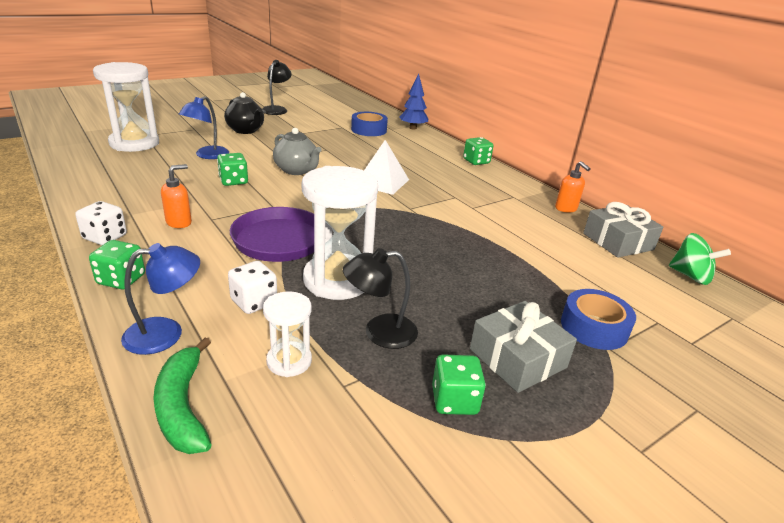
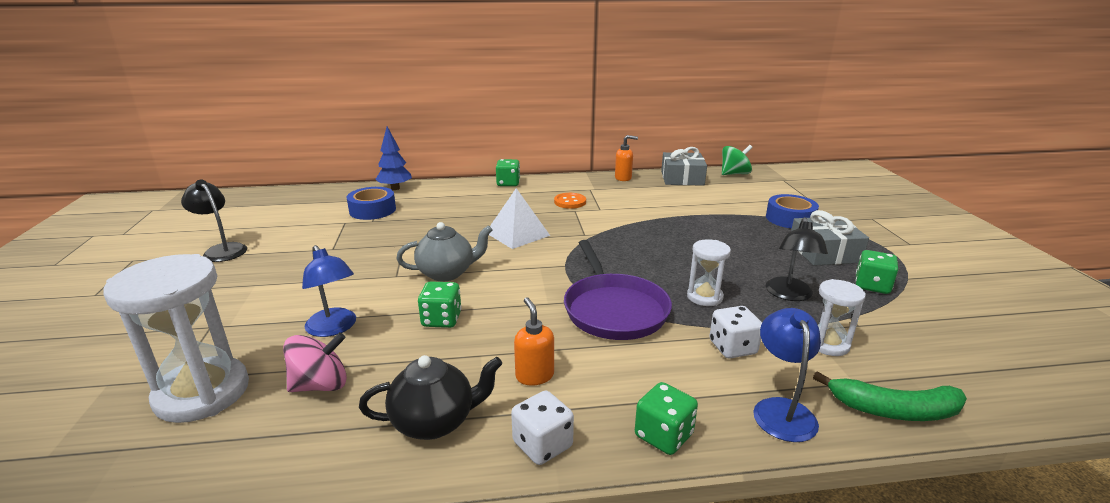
camera: 60 degrees left, 5 degrees down
(149, 166) = (320, 385): none -> pink spinning top
(246, 130) = (274, 285): black teapot -> black teapot (435, 422)
(337, 280) = (704, 297): white hourglass -> white hourglass, size x0.53
(470, 192) = (570, 202): none -> orange button

